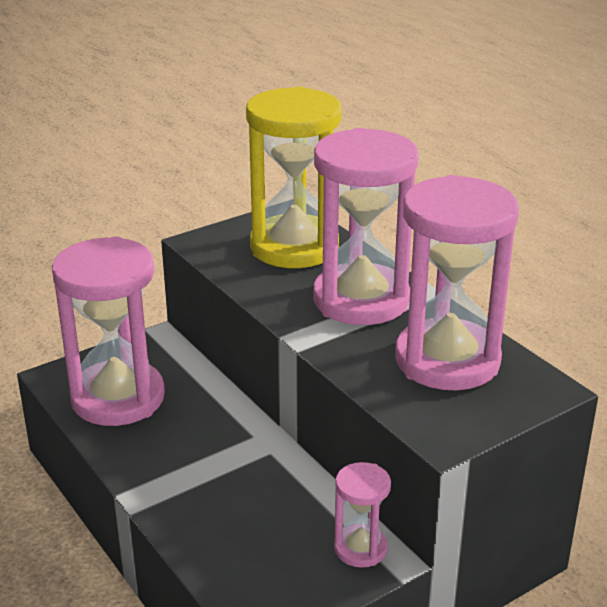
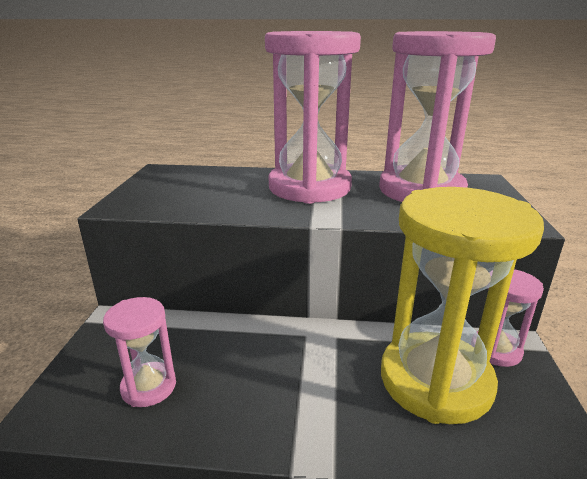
camera: 50 degrees left, 5 degrees down
(118, 398) = (149, 387): pink hourglass -> pink hourglass, size x0.48
(294, 247) = (204, 182): yellow hourglass -> yellow hourglass (435, 381)

